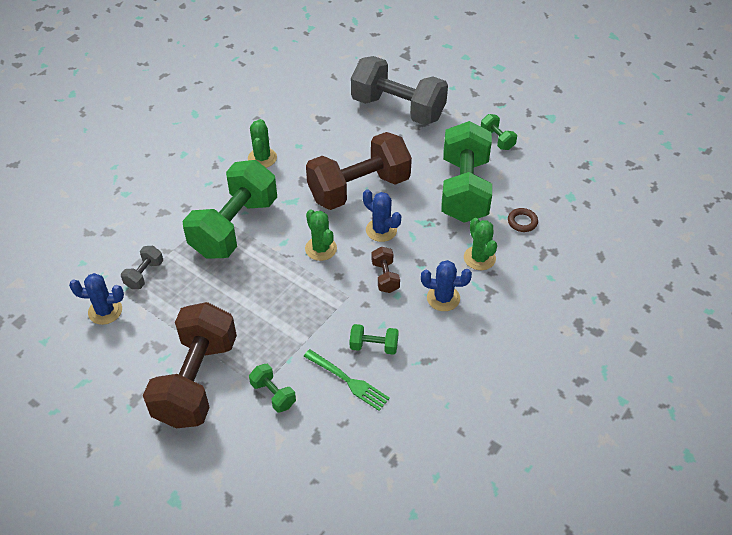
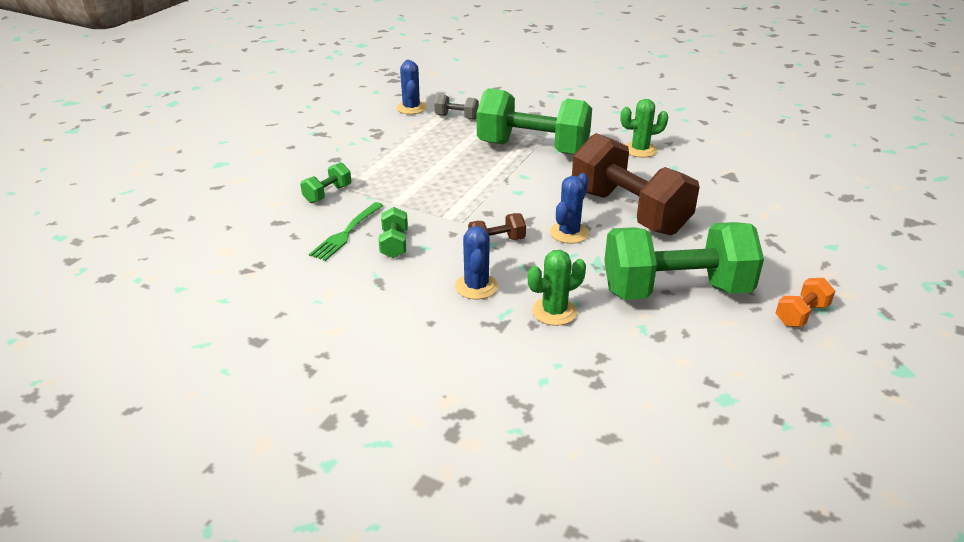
camera: 80 degrees right, 15 degrees down
(196, 381) = (341, 156): brown dumbbell -> none
(321, 249) = (523, 198): green cactus -> none
(398, 109) = (794, 225): grey dumbbell -> none
(497, 139) = (801, 314): green dumbbell -> orange dumbbell
(522, 222) = (641, 348): brown ring -> none

